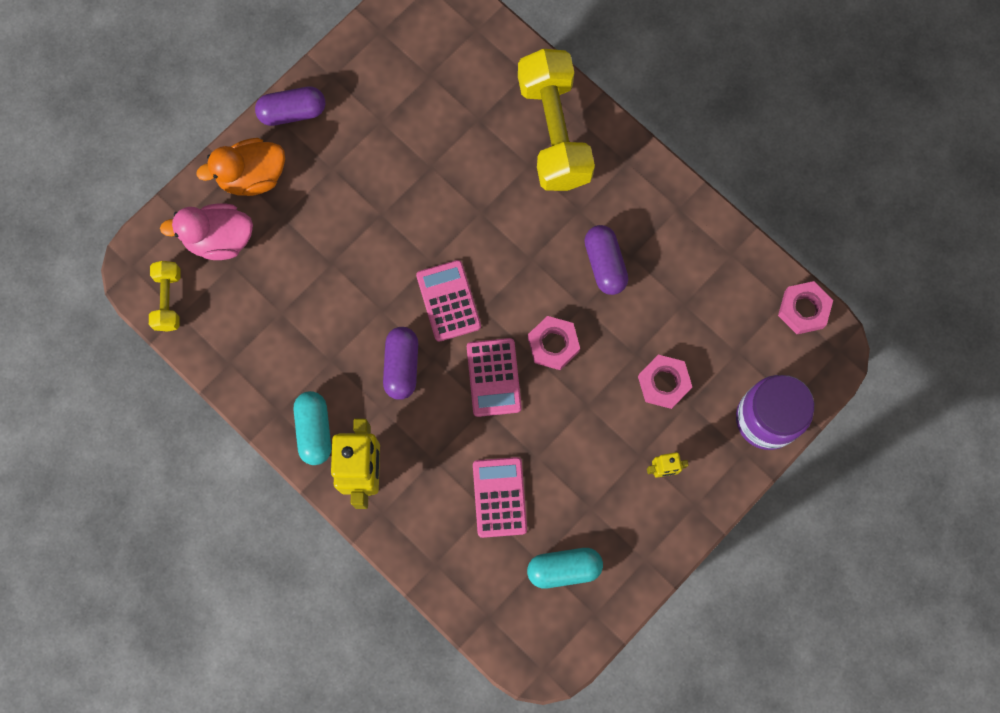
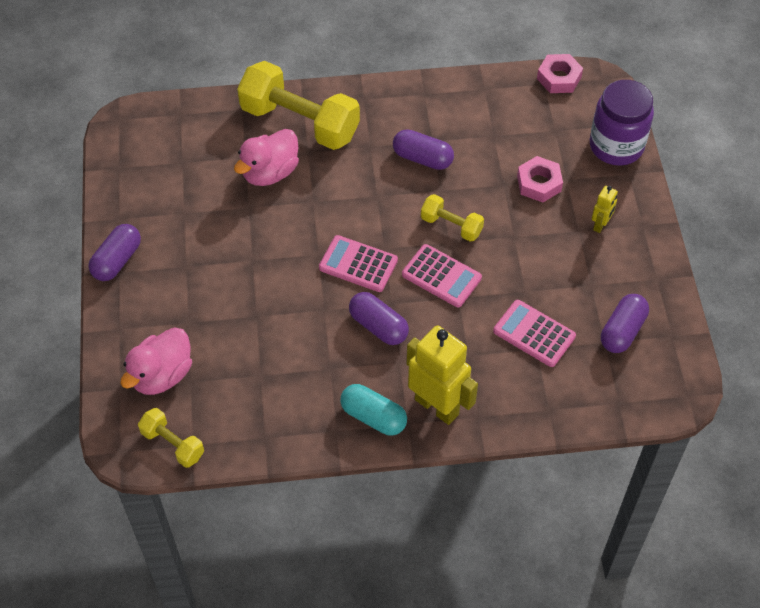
camera: 50 degrees left, 20 degrees down
(252, 176) = (137, 320): orange duck -> none
(480, 153) = (270, 173): none -> pink duck
(553, 345) = (451, 226): pink nut -> yellow dumbbell
(564, 568) = (622, 331): turquoise capsule -> purple capsule

